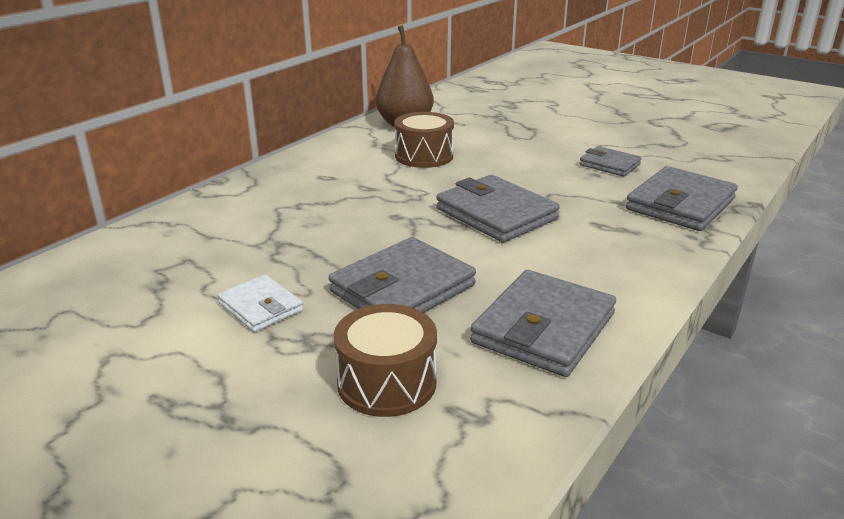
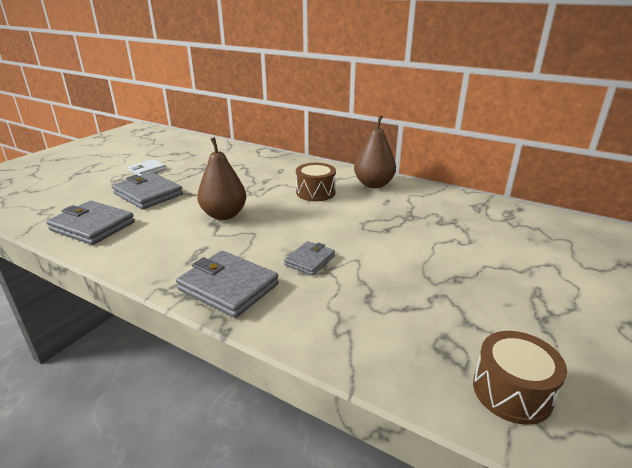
camera: 85 degrees right, 0 degrees up
(387, 382) = (78, 195): brown drum -> brown drum (512, 391)
(496, 214) = (224, 215): grey wallet -> brown pear

